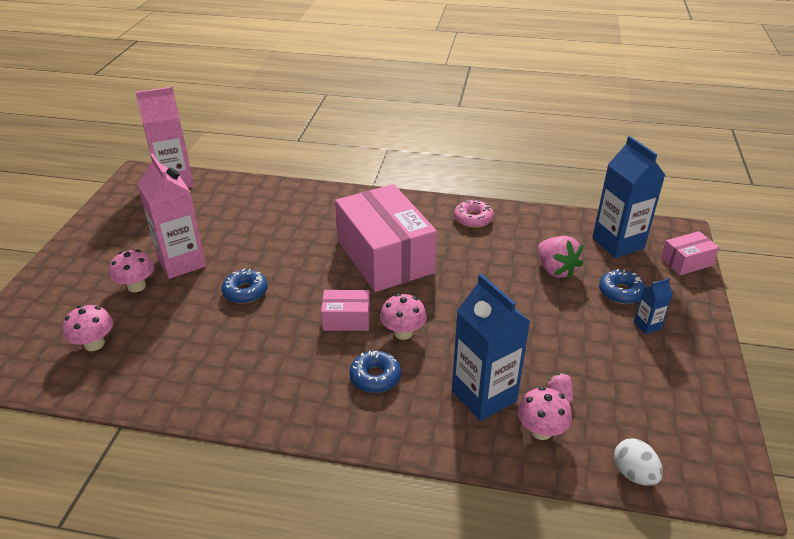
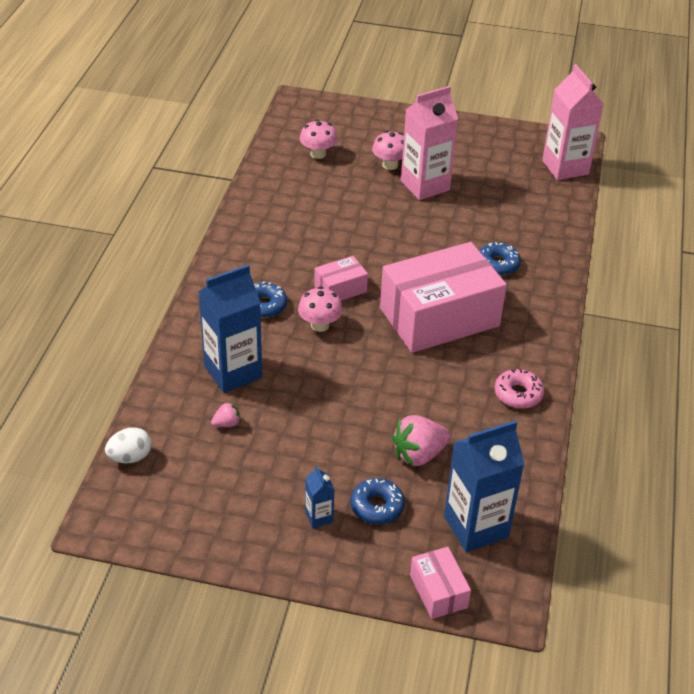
camera: 90 degrees right, 5 degrees up
(245, 292) = (381, 226): blue donut -> blue donut (497, 264)
(346, 319) = (340, 289): pink box -> pink box turned 60 degrees clockwise
(541, 431) = (187, 404): pink mushroom -> none

